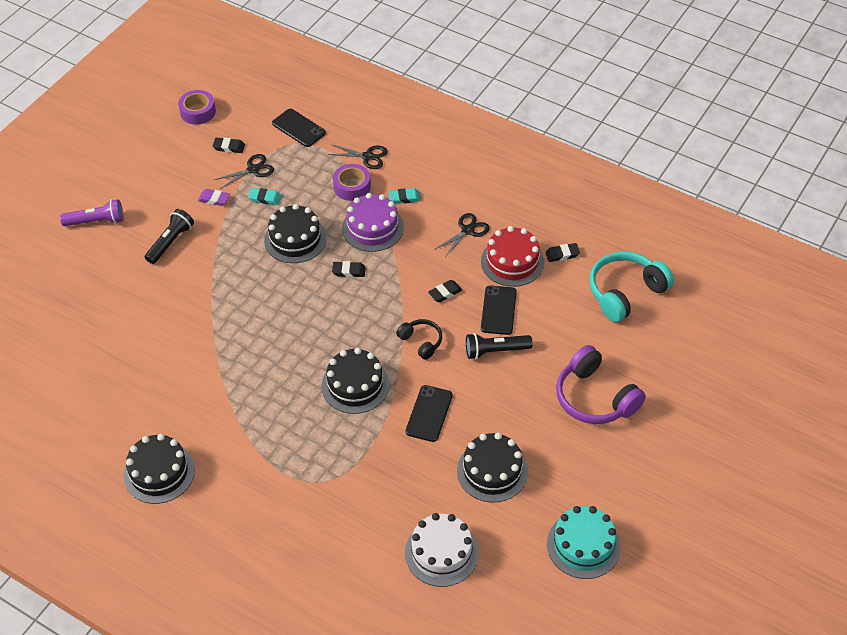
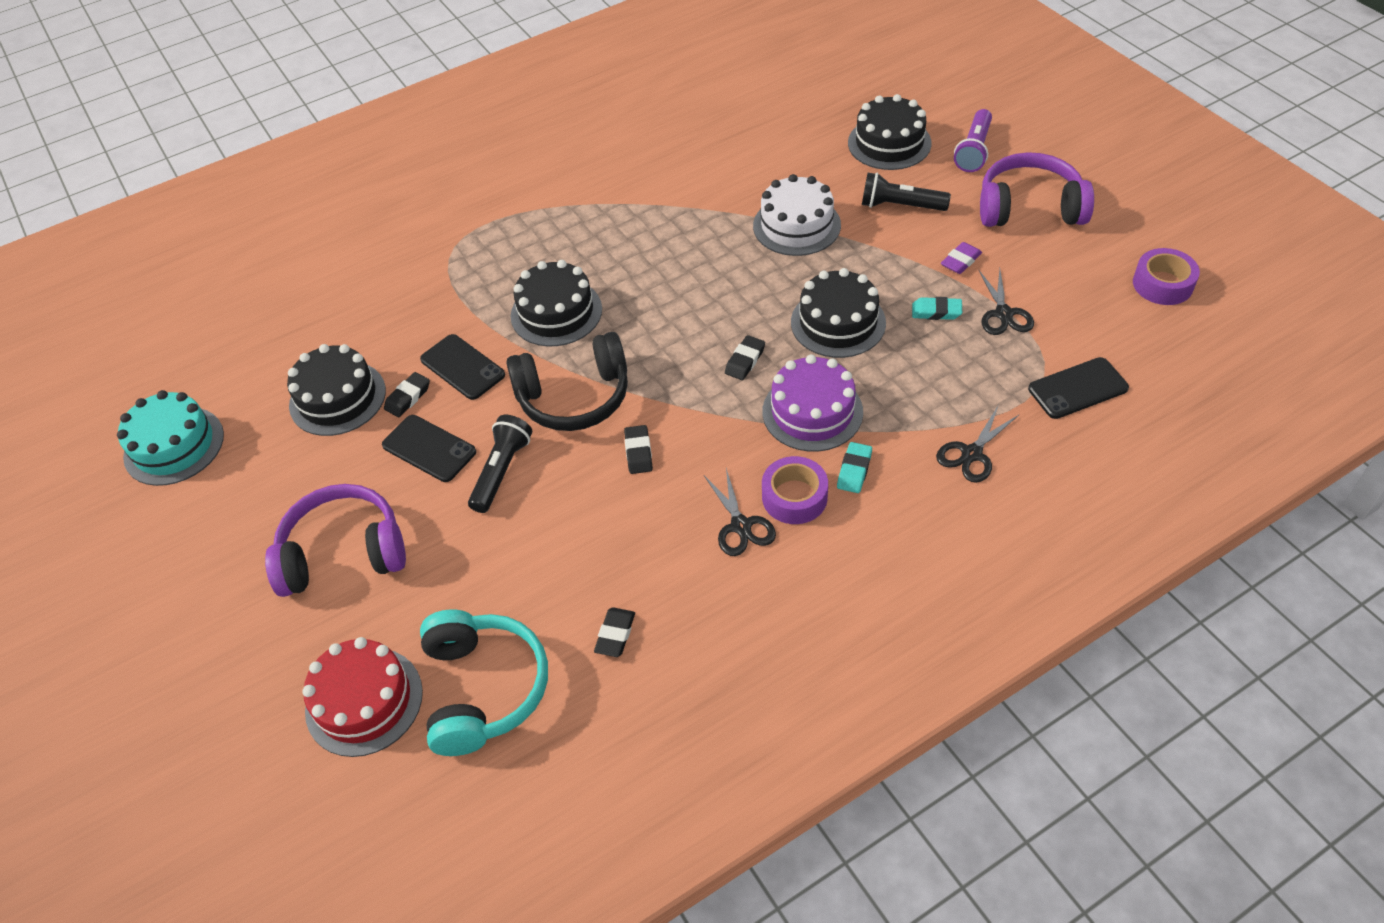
camera: 120 degrees right, 0 degrees up
(148, 181) = (1029, 207): none -> purple headphones
(159, 472) = (565, 135): black cake -> black cake (889, 143)
(171, 242) = (900, 206): black flashlight -> black flashlight turned 135 degrees clockwise
(229, 147) = (1065, 299): black eraser -> black eraser (408, 397)
(265, 198) = (936, 312): turquoise eraser -> turquoise eraser turned 60 degrees clockwise
(352, 187) = (911, 414): purple tape -> purple tape (794, 497)
(421, 342) = (574, 397): black headphones -> black headphones, size x1.85
(441, 553) = (285, 317): white cake -> white cake (796, 225)
(498, 310) = (566, 503): black phone -> black phone (429, 448)
(512, 262) = (643, 558): red cake -> red cake (364, 701)

